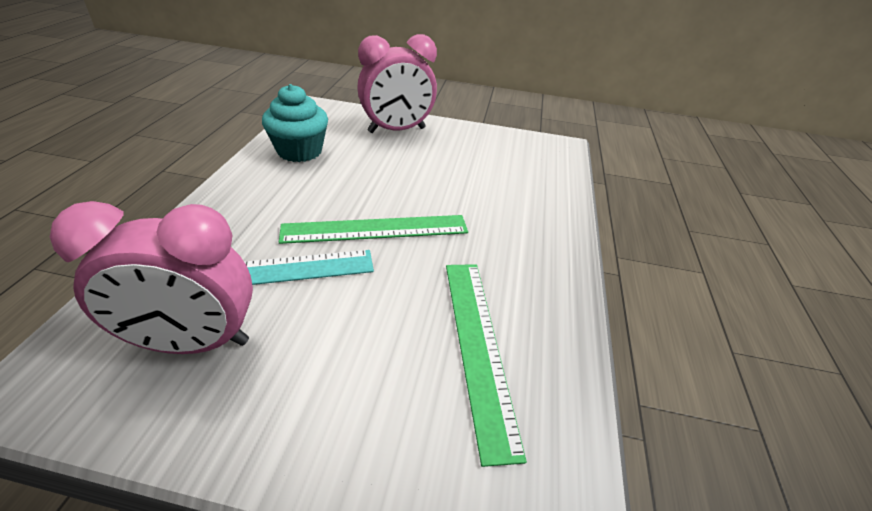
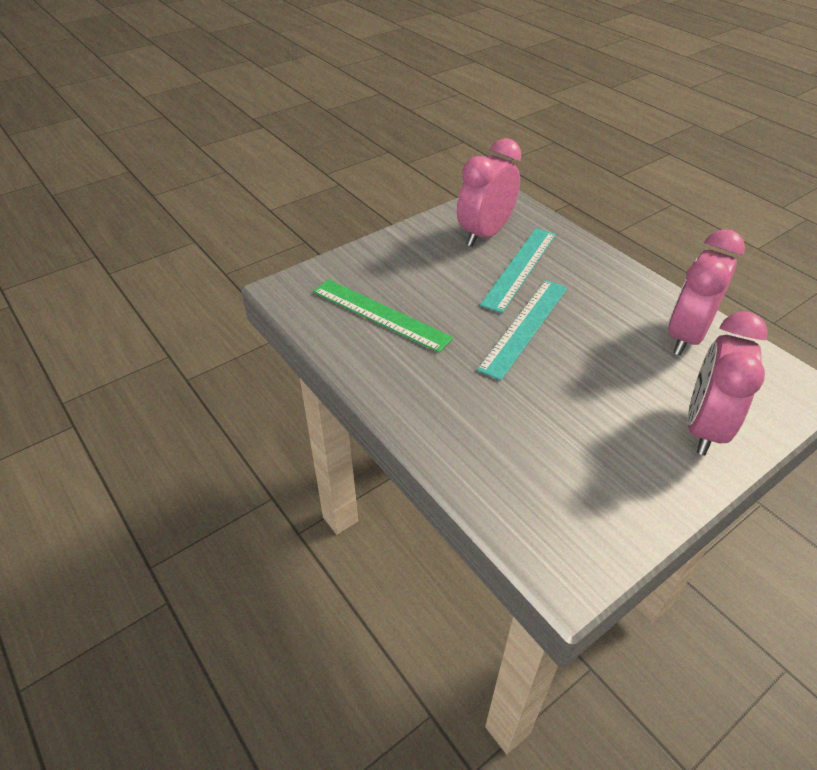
camera: 135 degrees right, 5 degrees up
(299, 151) = (686, 336): turquoise cupcake -> pink clock
(375, 229) = (525, 327): green ruler -> turquoise ruler

